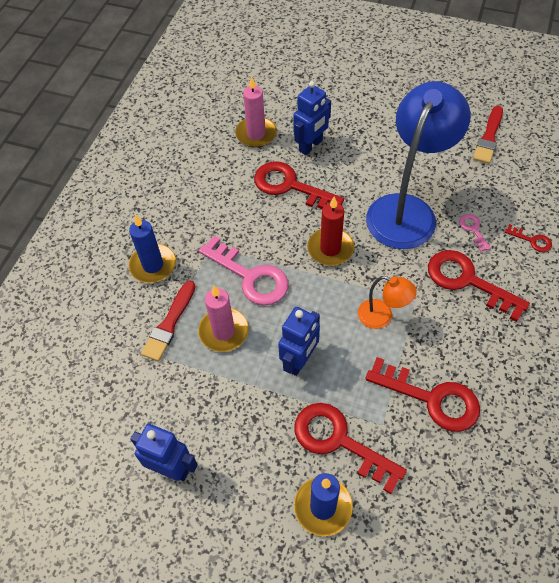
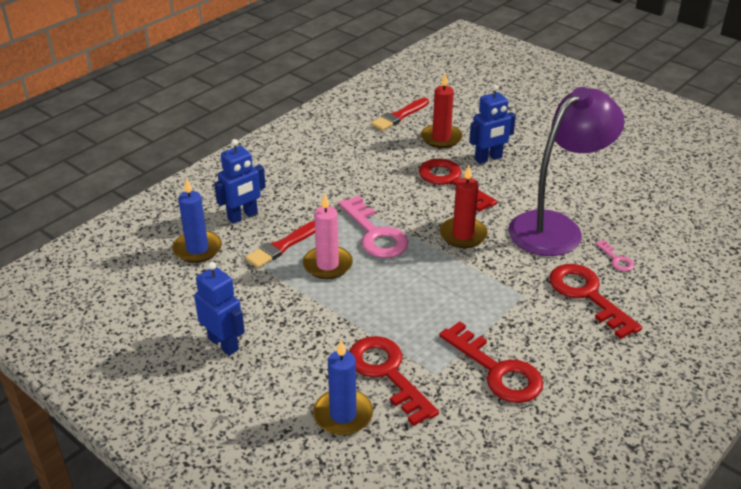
camera: 20 degrees right, 20 degrees down
(153, 265) = (292, 203): blue candle -> blue candle (197, 249)
(256, 134) = (441, 138): pink candle -> red candle
(299, 361) = (385, 305): blue robot -> blue robot (243, 216)
(382, 317) = (483, 297): orange lamp -> none
(406, 210) = (555, 227): blue lamp -> purple lamp
(473, 230) = (616, 259): pink key -> pink key turned 150 degrees clockwise
(488, 137) = (674, 196): red brush -> red brush (399, 116)
(531, 240) = (674, 283): red key -> none

